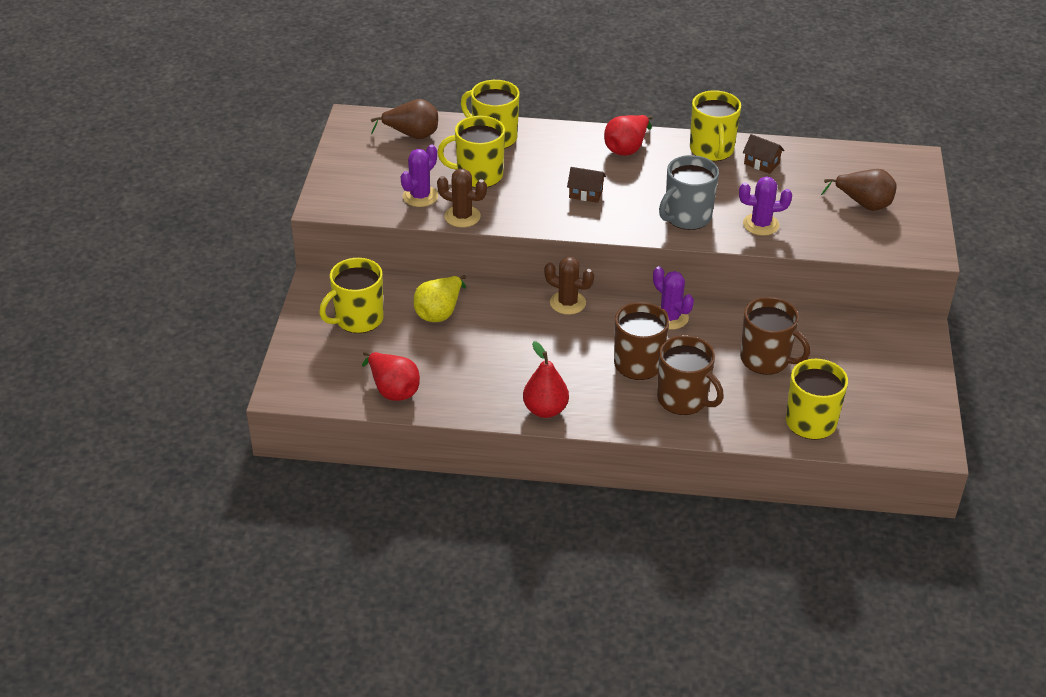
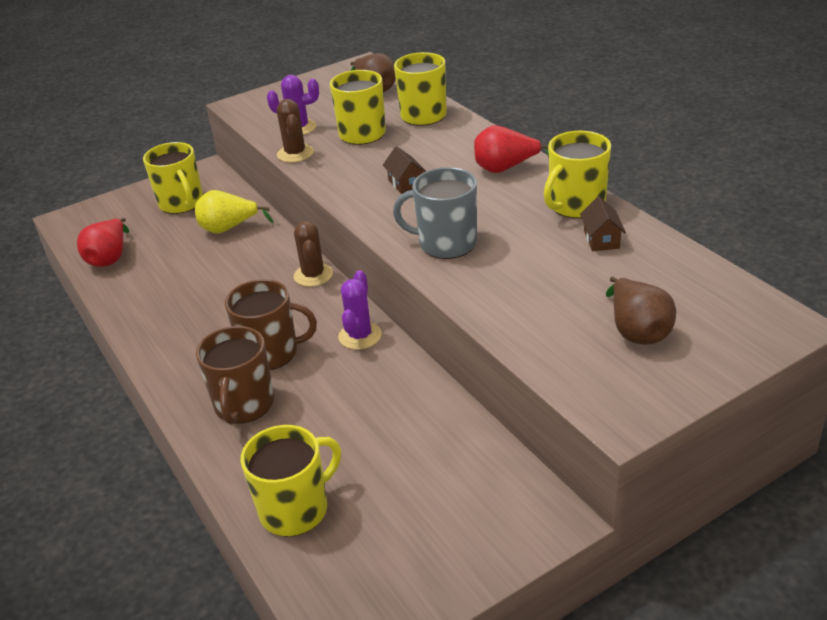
camera: 55 degrees right, 5 degrees down
(358, 319) = (181, 203): yellow mug -> yellow mug turned 135 degrees counterclockwise
(545, 410) = (152, 337): red pear -> none
(761, 224) = (496, 287): purple cactus -> none
(766, 359) = (365, 426): brown mug -> none

